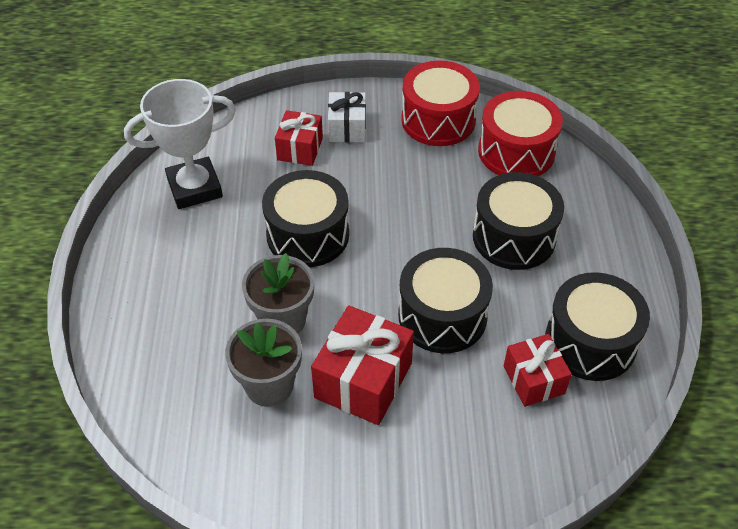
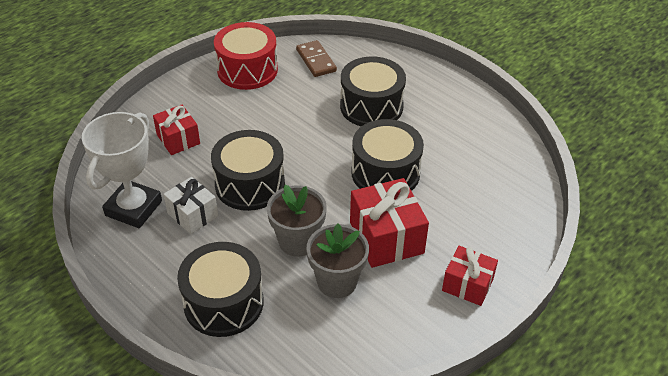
camera: 45 degrees left, 5 degrees down
(347, 128) = (194, 108): white gift -> white gift (192, 214)
(516, 151) = (316, 60): red drum -> brown domino
(533, 380) = (471, 170): red gift -> red gift (467, 285)
(590, 341) = (474, 132): black drum -> black drum (223, 303)

